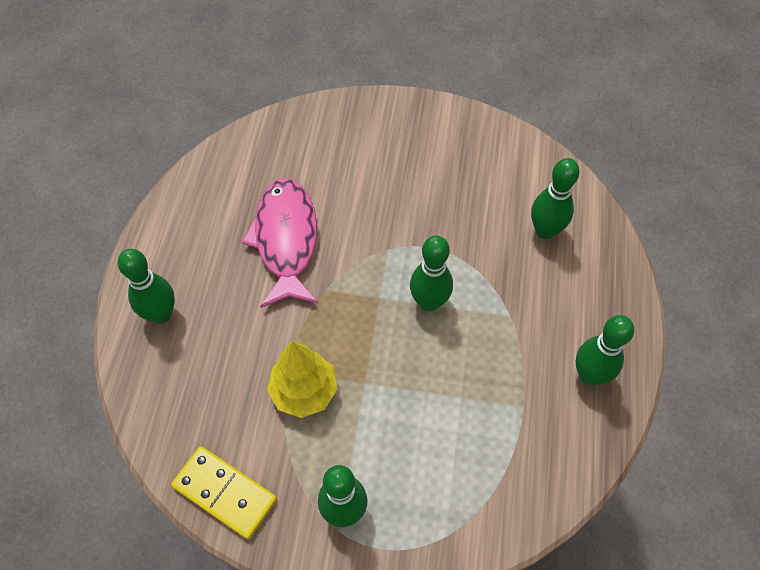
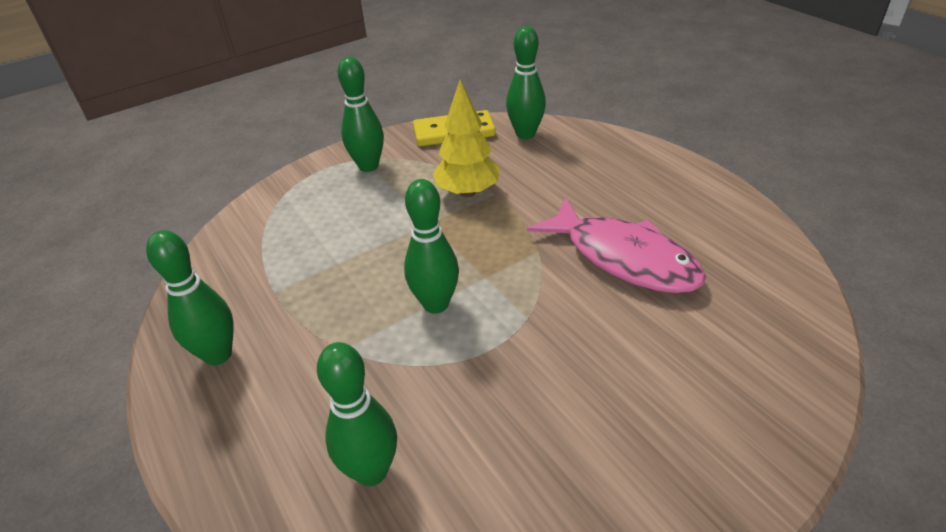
camera: 140 degrees right, 20 degrees down
(161, 314) = (628, 162): green bowling pin -> green bowling pin (525, 134)

